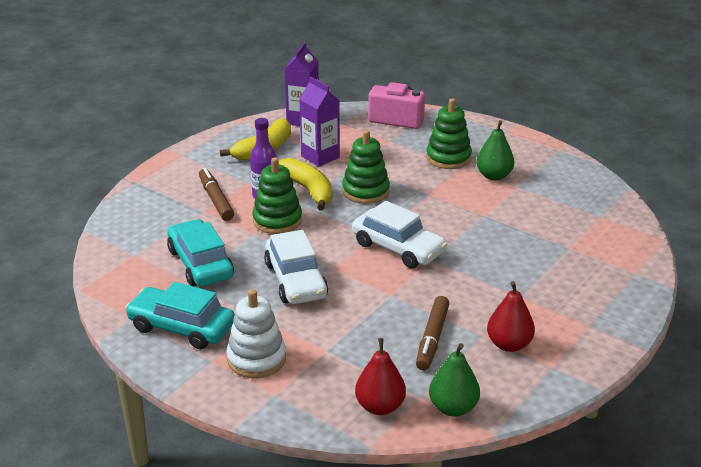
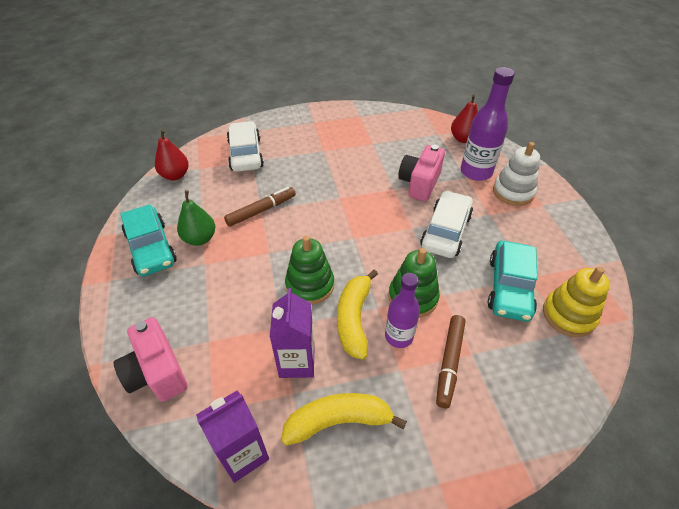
camera: 140 degrees left, 15 degrees up
(136, 267) = (568, 315): none -> yellow stacking toy
(181, 327) = (552, 238): turquoise car -> turquoise car (151, 248)
(320, 363) = (476, 172): none -> purple bottle
(370, 314) = (419, 183): none -> pink camera
(398, 248) = (350, 217): white car -> white car (246, 154)
(432, 339) = (400, 154): brown marker -> brown marker (261, 210)
(448, 158) = (199, 280): green stacking toy -> none
(453, 408) = (428, 123): green pear -> none
(509, 344) = (365, 133): red pear -> red pear (175, 175)

